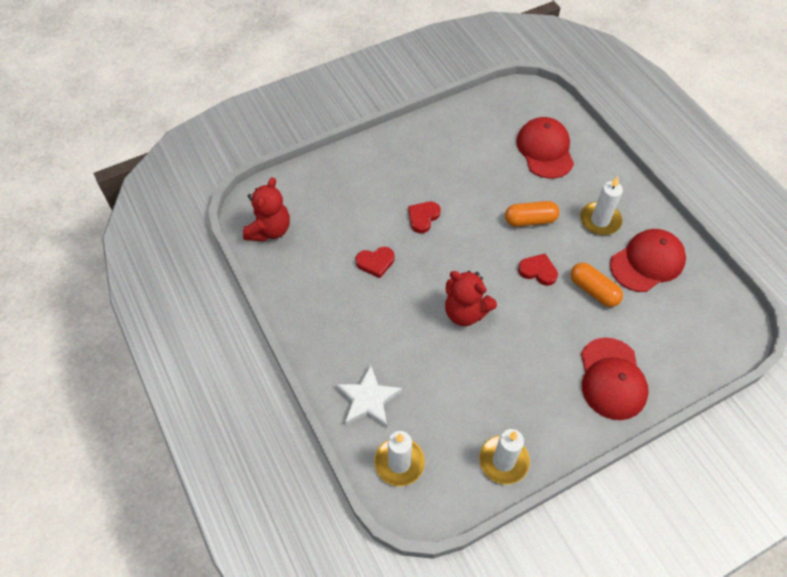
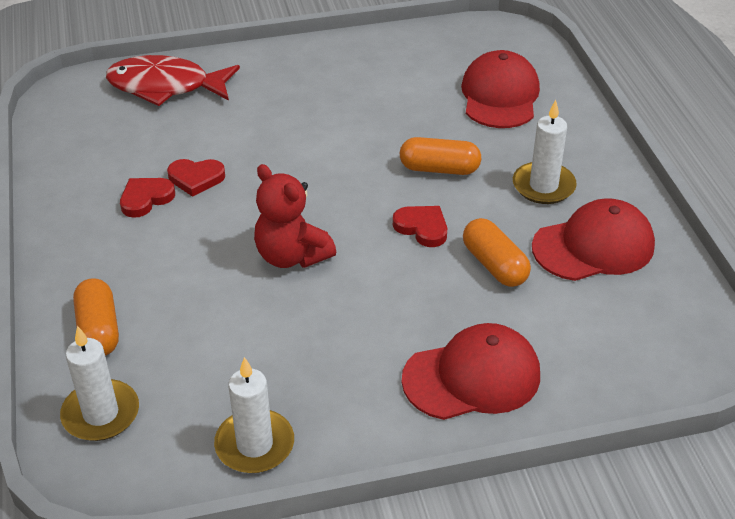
camera: 15 degrees right, 15 degrees down
(269, 230) = (75, 120): red teddy bear -> none
(319, 187) = (166, 86): none -> red fish
(368, 400) = (99, 330): white star -> orange capsule
(423, 217) = (288, 141): red heart -> red heart (146, 199)
(612, 379) = (472, 377): red cap -> red cap turned 120 degrees counterclockwise

